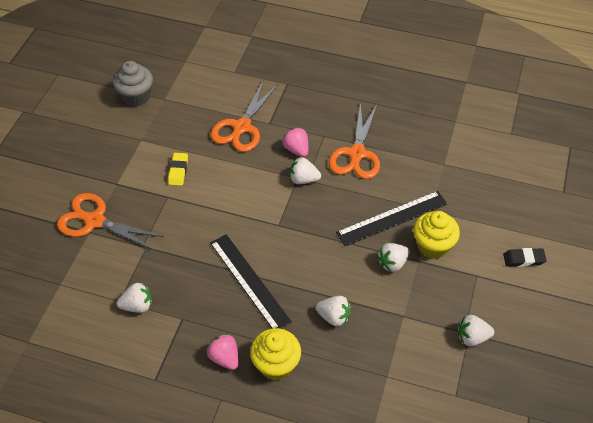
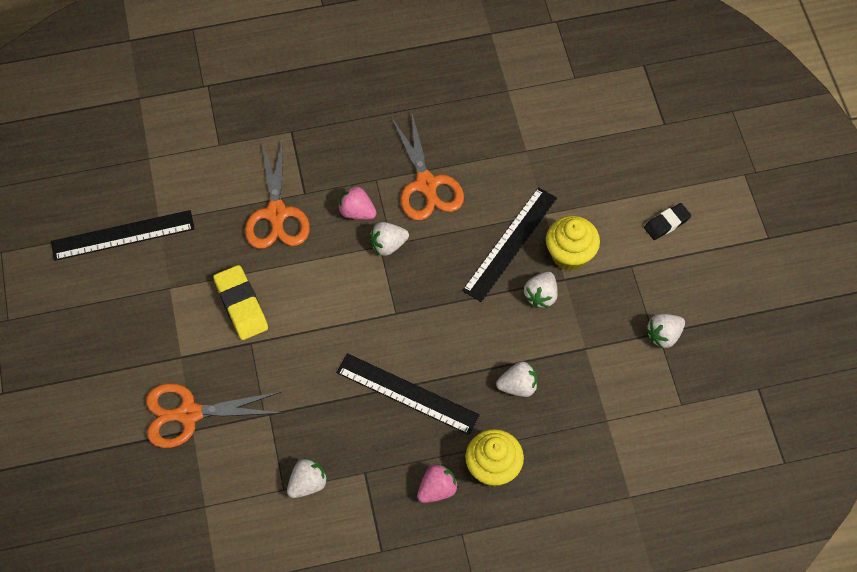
camera: 30 degrees left, 10 degrees up
(136, 97) = (123, 235): grey cupcake -> black ruler
(178, 171) = (241, 305): yellow eraser -> yellow eraser, size x1.57
(225, 358) = (437, 489): pink strawberry -> pink strawberry turned 120 degrees clockwise

